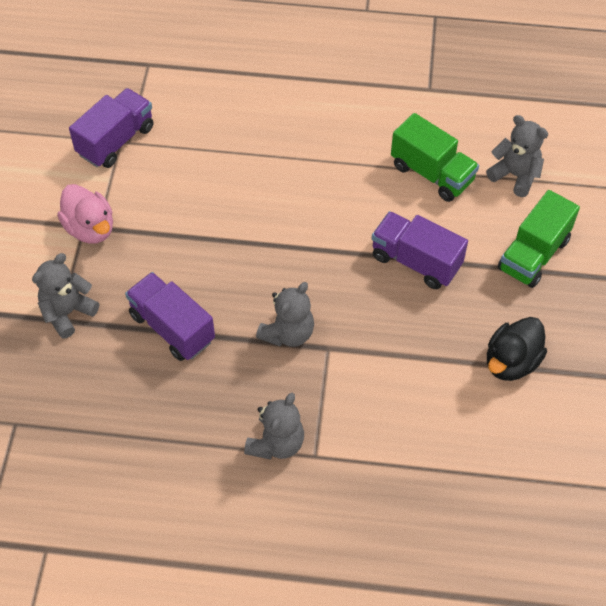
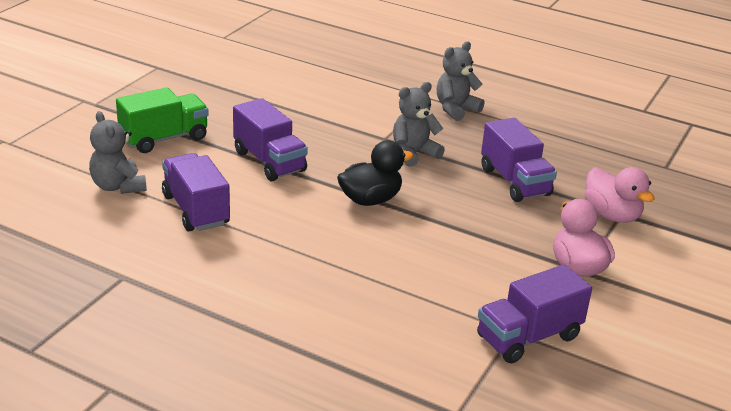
camera: 160 degrees left, 25 degrees down
(67, 312) = (611, 215): grey teddy bear -> pink duck
(432, 173) = (196, 210): green truck -> purple truck
(511, 362) = (247, 97): black duck -> black duck (370, 200)

